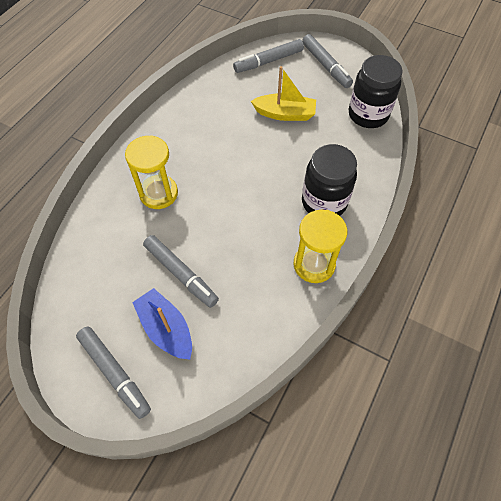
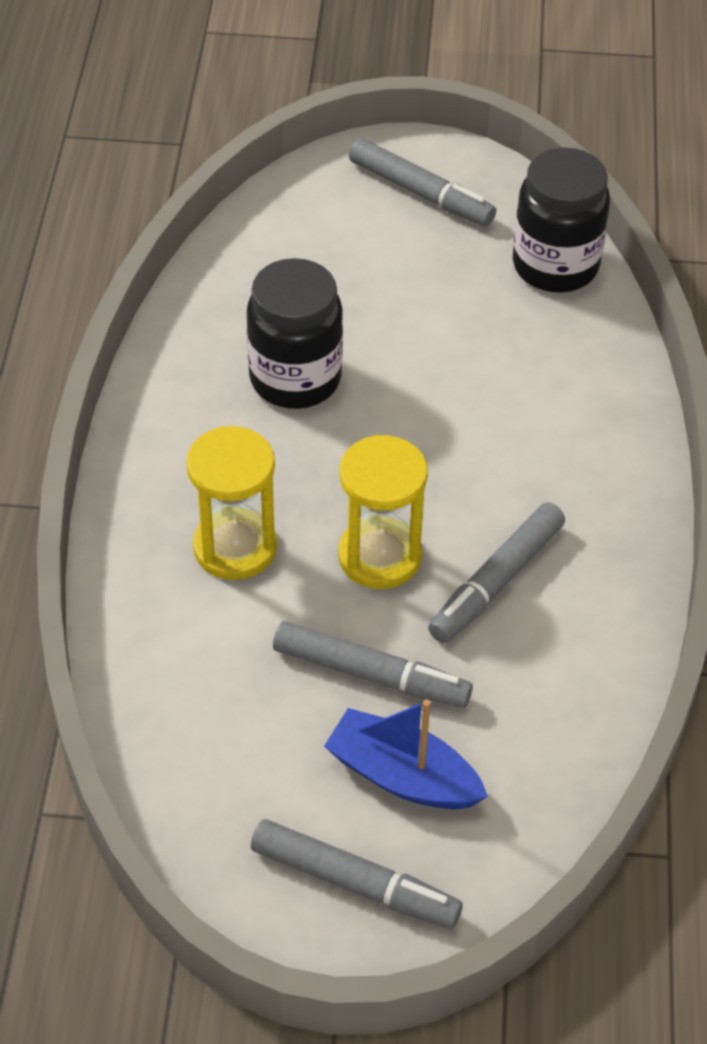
camera: 25 degrees left, 10 degrees down
(268, 61) = (299, 218): grey marker -> grey marker (496, 582)
(285, 114) = (394, 314): yellow boat -> none
(314, 264) = (604, 571): yellow hourglass -> yellow hourglass (380, 556)
(324, 202) = (562, 456): black jar -> black jar (295, 379)

